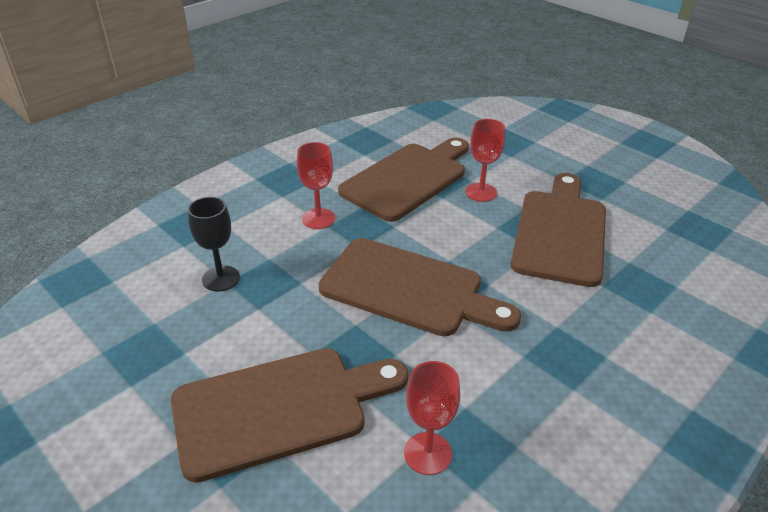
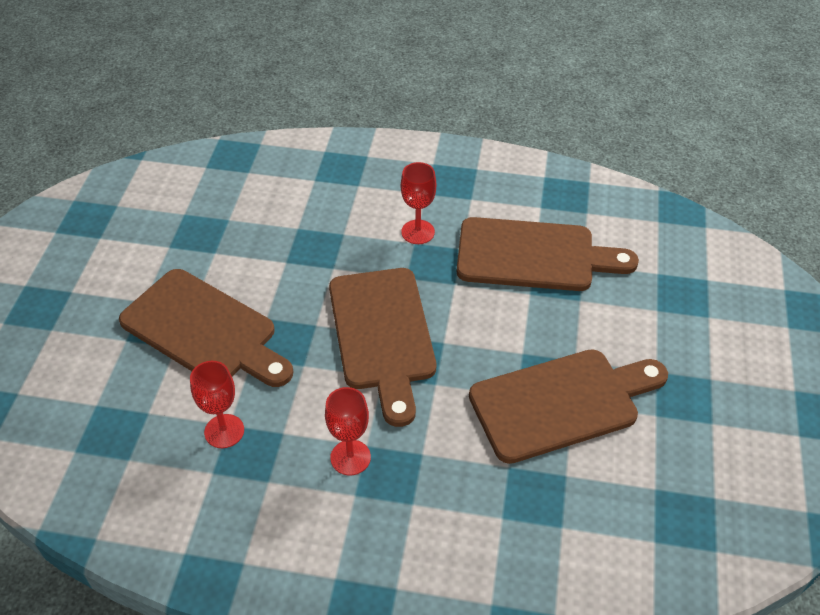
camera: 55 degrees right, 10 degrees up
(221, 278) = (298, 222): black goblet -> none
(481, 192) = (566, 316): red goblet -> red goblet (350, 457)

